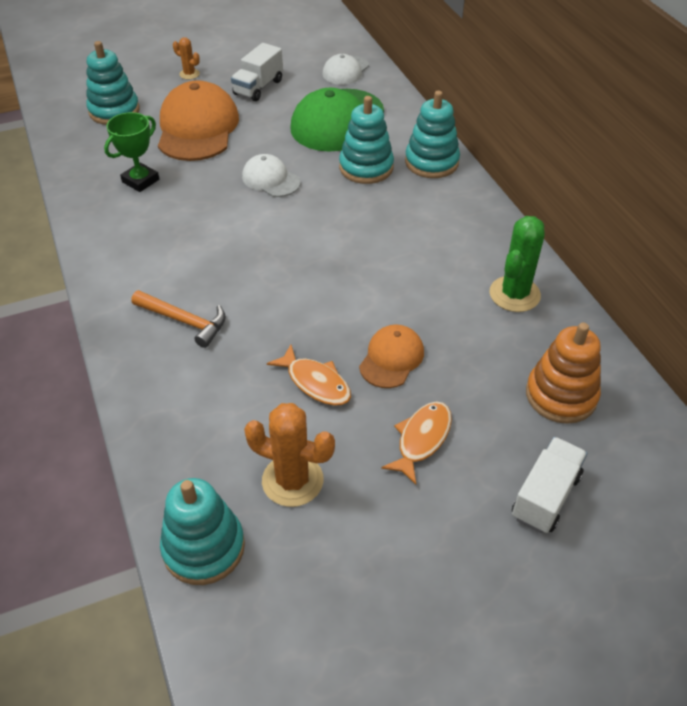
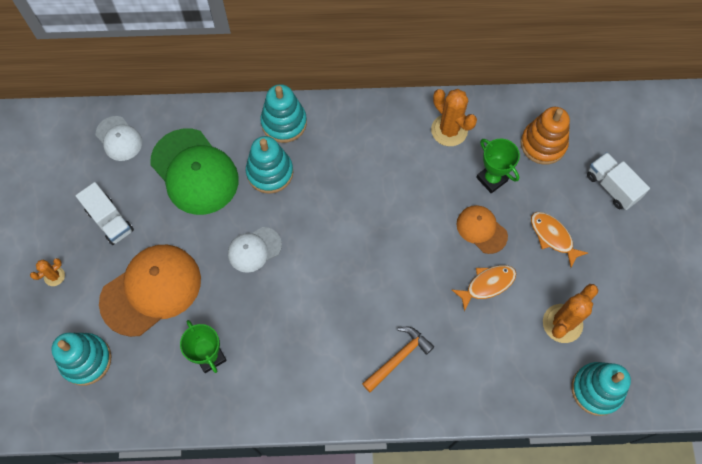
camera: 70 degrees left, 20 degrees up
(197, 128) = (151, 290): orange cap -> orange cap turned 120 degrees clockwise
(471, 352) = (492, 179): none -> green trophy
(514, 294) = (449, 130): green cactus -> orange cactus

